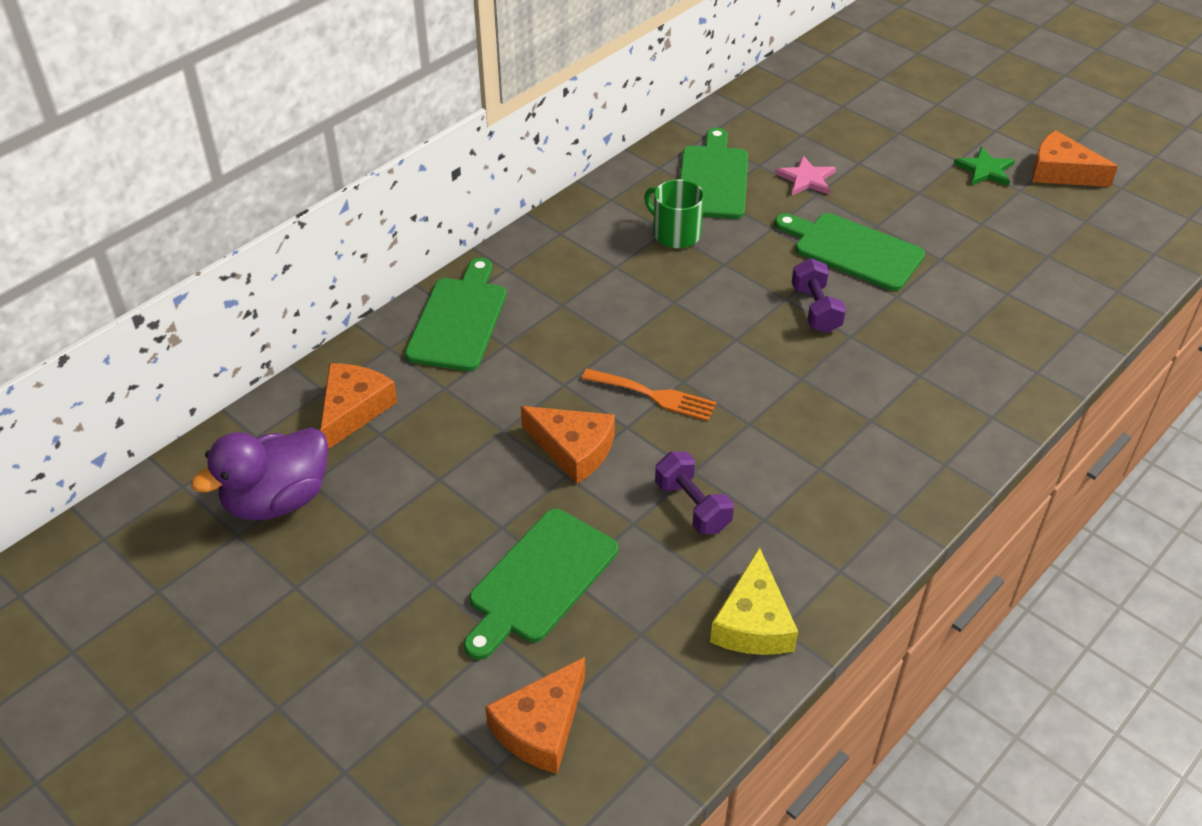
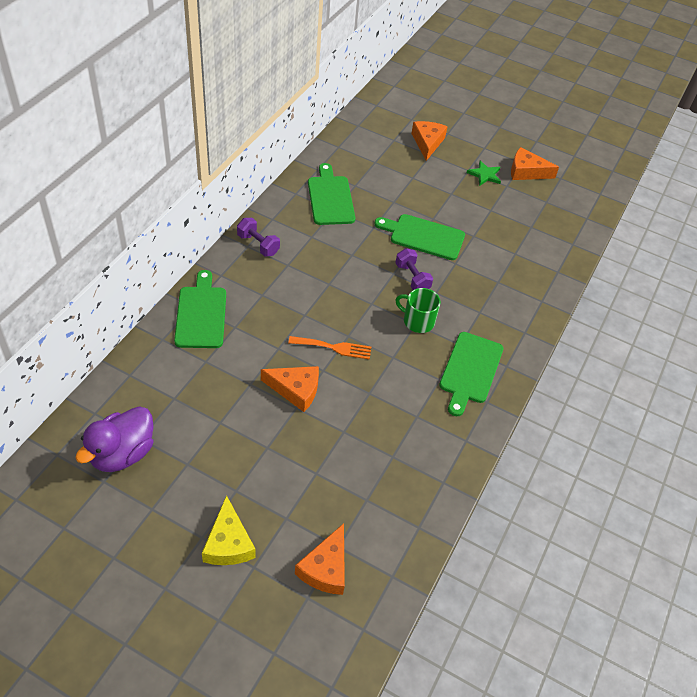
camera: 20 degrees left, 5 degrees up
(353, 410) = (152, 385): orange cheese -> orange cheese (427, 143)
(540, 580) = (299, 477): green cutting board -> green cutting board (470, 370)
(675, 233) = (318, 238): green mug -> green mug (418, 321)
(692, 506) = (374, 415): purple dumbbell -> purple dumbbell (258, 245)
(753, 622) = (427, 481): yellow cheese -> yellow cheese (228, 543)
(806, 179) = (385, 192): pink star -> none

